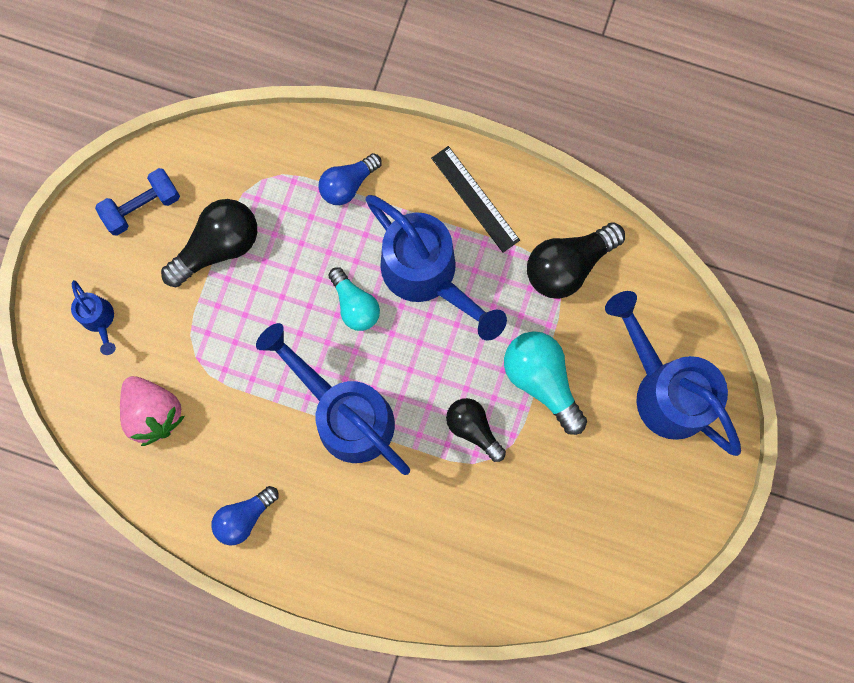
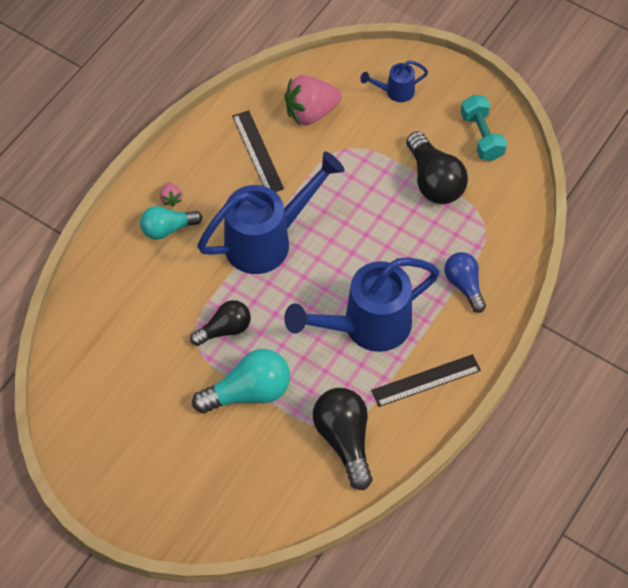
camera: 105 degrees right, 20 degrees down
(142, 207) = (481, 136): blue dumbbell -> turquoise dumbbell
(226, 460) = (257, 152): none -> black ruler
(244, 517) = (209, 154): blue light bulb -> none
(318, 543) = (171, 199): none -> pink strawberry
(355, 305) = (357, 267): turquoise light bulb -> turquoise light bulb (167, 229)
(664, 388) = (209, 490): blue watering can -> none

